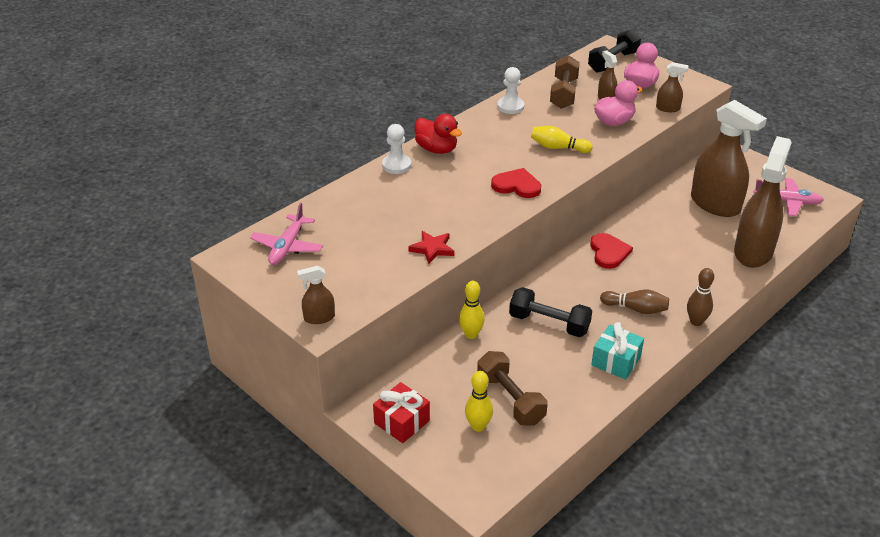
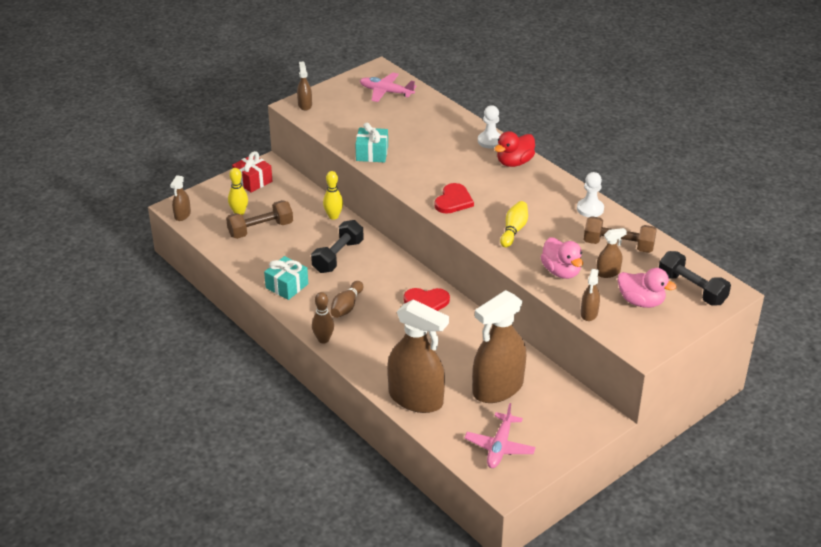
camera: 95 degrees right, 0 degrees up
(432, 249) = (372, 153): red star -> turquoise gift
(493, 489) = (182, 215): none -> brown spray bottle

